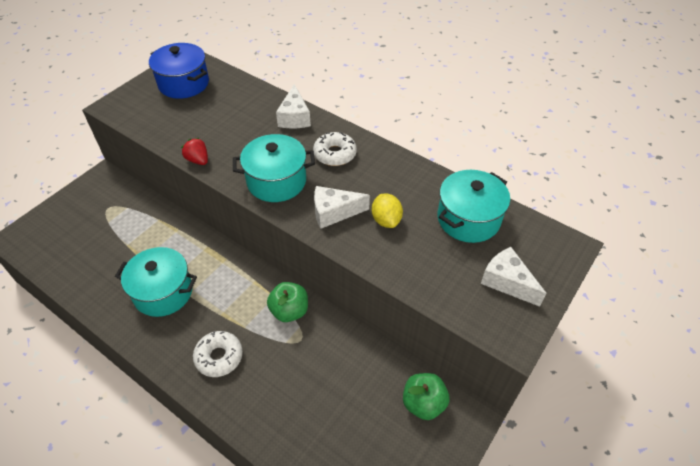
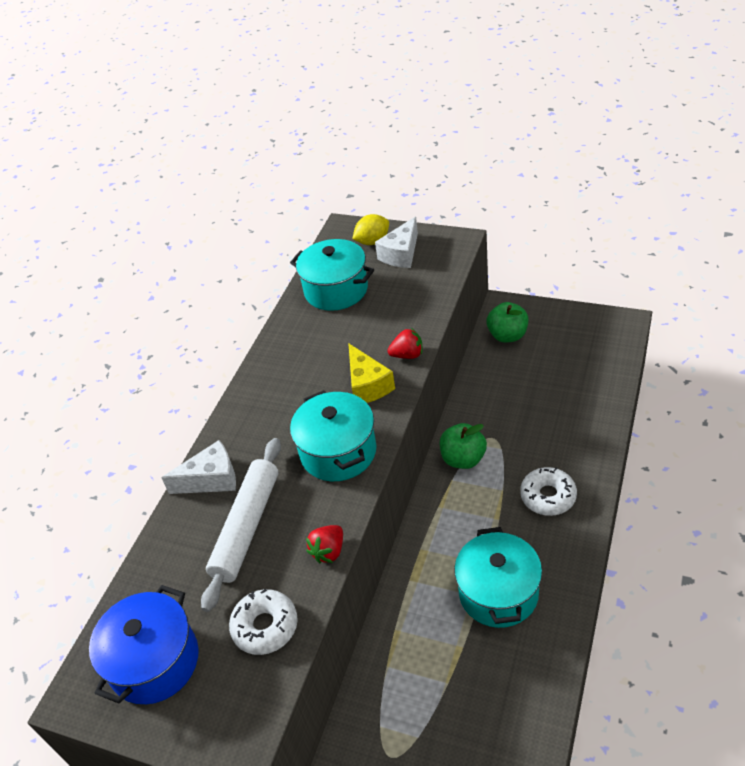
camera: 100 degrees left, 5 degrees down
(244, 128) = (247, 527): none -> white rolling pin
(334, 212) = (367, 385): white cheese -> yellow cheese
(335, 154) = (273, 415): white donut -> white donut (265, 626)
(355, 247) = (407, 355): none -> red strawberry
(386, 220) = (361, 343): yellow lemon -> yellow lemon (372, 241)

